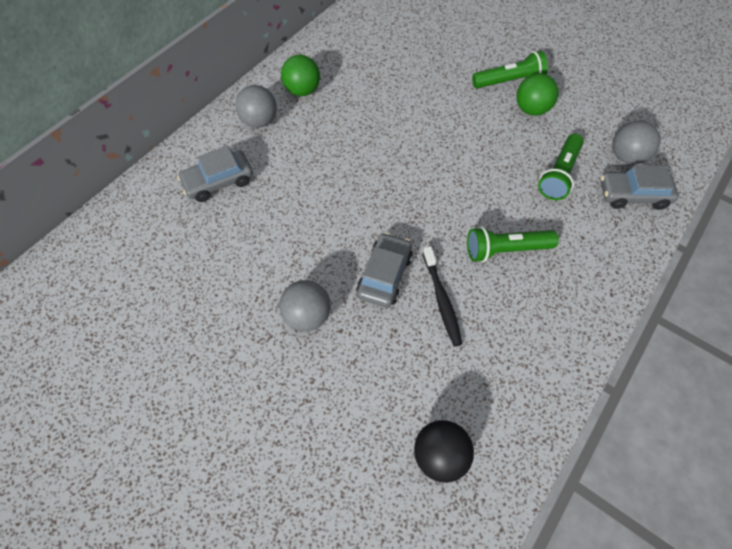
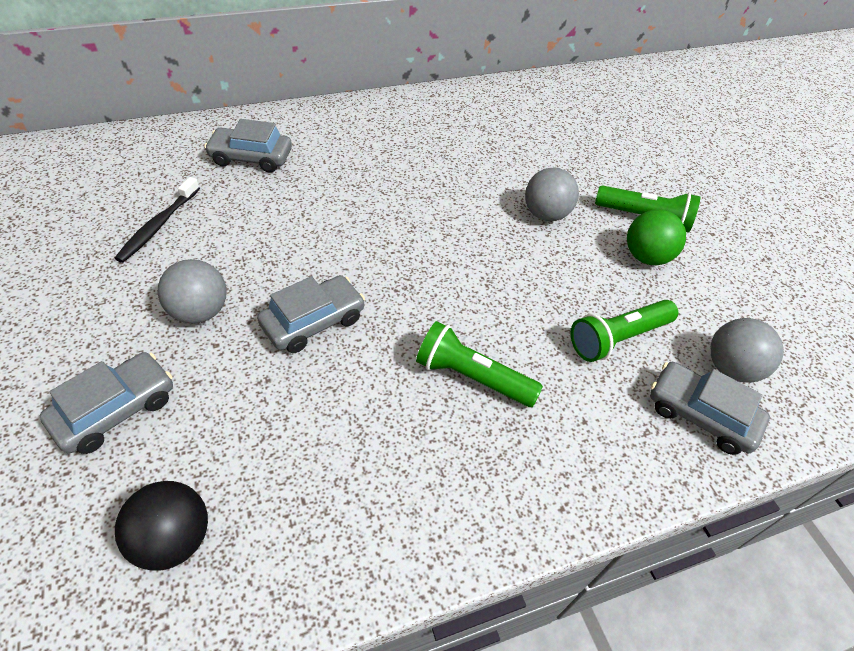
camera: 30 degrees right, 10 degrees down
(259, 121) = (341, 129): grey ball -> grey ball (545, 214)
(302, 91) = (408, 124): green ball -> none
(325, 412) = (116, 410): none -> grey car
(442, 300) = (347, 382): black toothbrush -> black toothbrush (159, 225)

